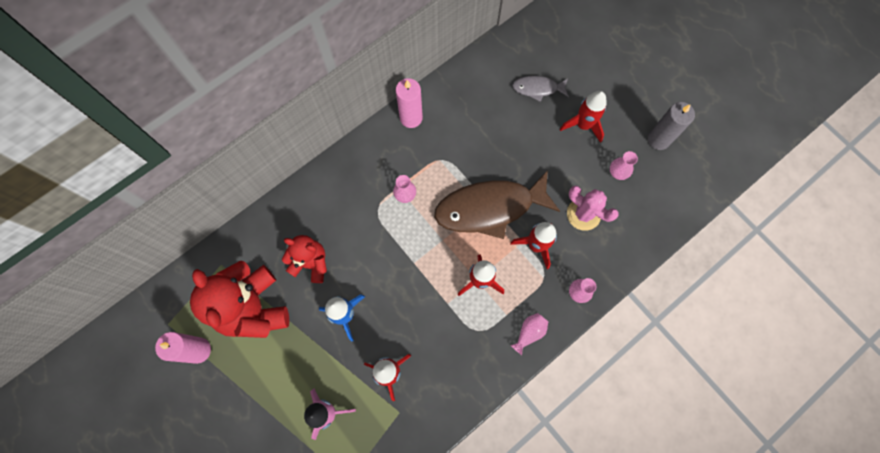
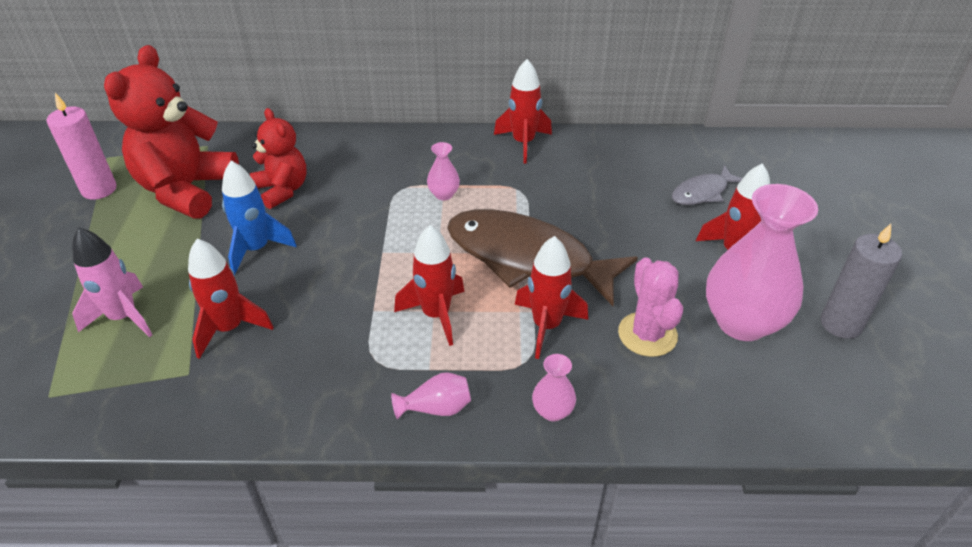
camera: 40 degrees right, 30 degrees down
(411, 118) = (523, 143): pink candle -> red rocket
(537, 88) = (702, 192): grey fish -> grey fish turned 75 degrees counterclockwise
(617, 172) = (742, 322): pink vase -> pink vase, size x2.29

